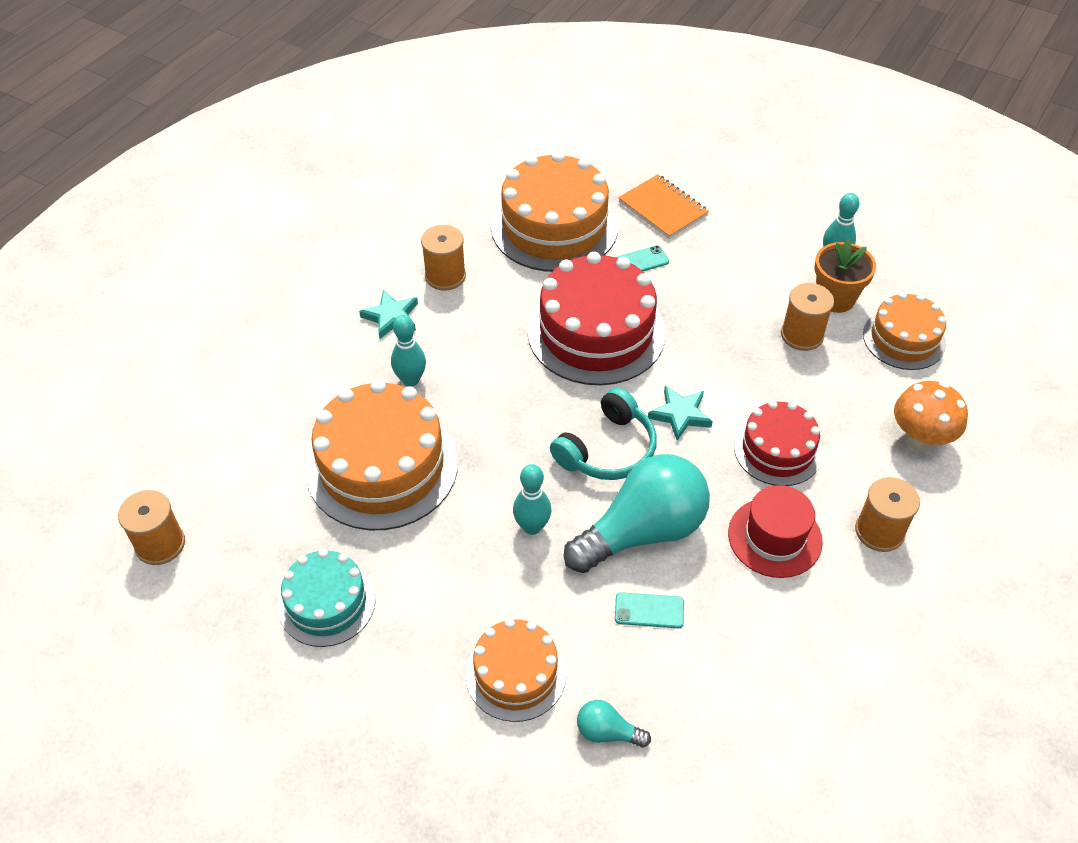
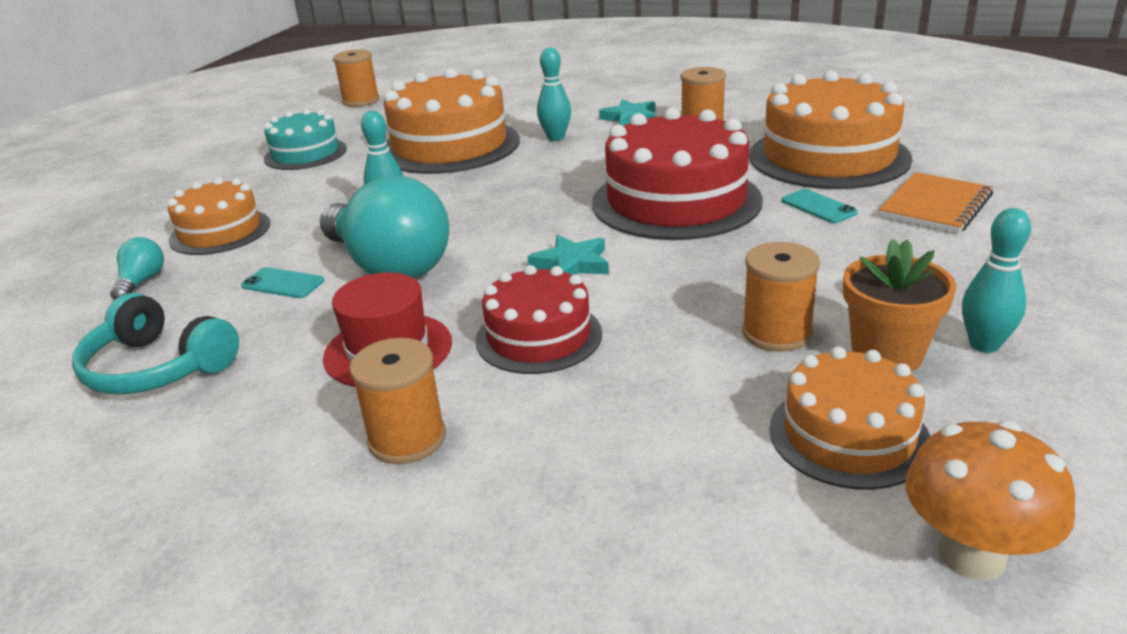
camera: 80 degrees right, 20 degrees down
(607, 449) = (501, 232): turquoise headphones -> turquoise headphones (158, 367)
(649, 610) = (283, 283): turquoise phone -> turquoise phone turned 60 degrees counterclockwise
(919, 439) = (611, 470): orange mushroom -> orange mushroom (971, 555)

